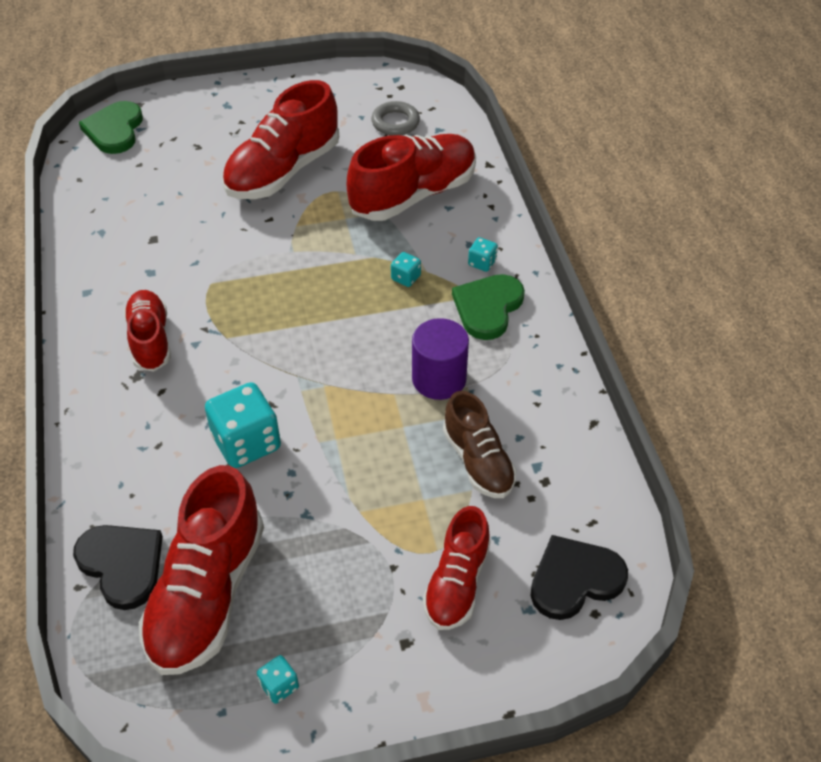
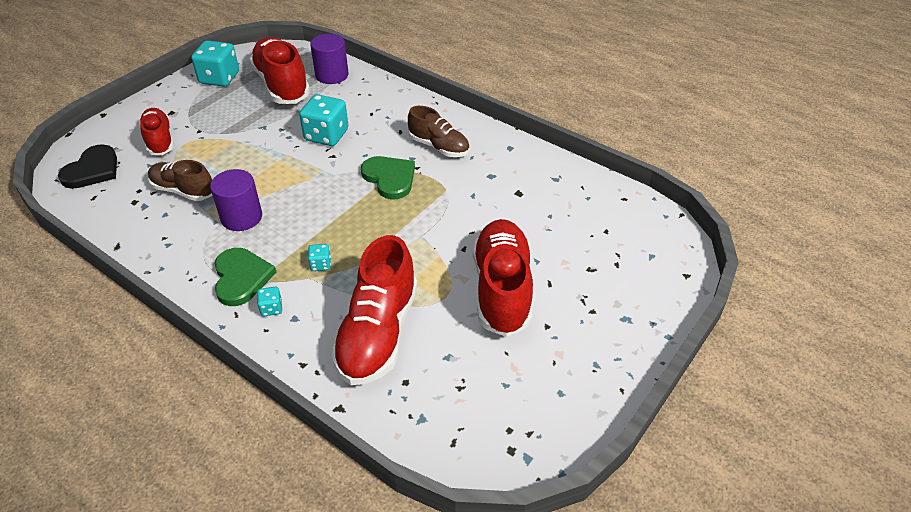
camera: 140 degrees right, 5 degrees down
(114, 130) = (665, 243): green heart -> green heart (390, 178)
(122, 565) = (332, 75): black heart -> purple cylinder
(150, 340) = (439, 147): red shoe -> brown shoe
(279, 686) = (219, 78): turquoise dice -> turquoise dice, size x2.13
(395, 122) = (468, 399): grey ring -> none

